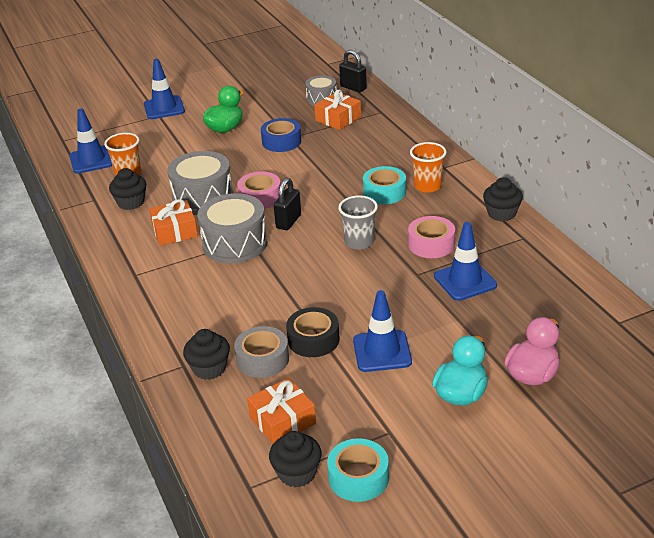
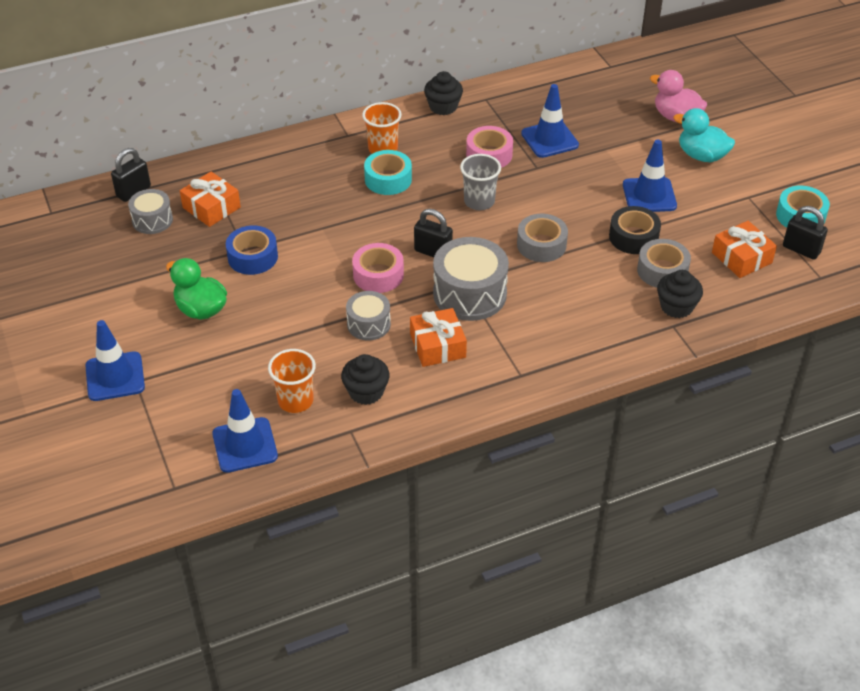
camera: 90 degrees left, 10 degrees up
(203, 197) = (368, 324): grey drum -> grey drum, size x0.58
(297, 473) = (801, 249): black cupcake -> black padlock
(300, 280) = (541, 245): none -> grey tape

